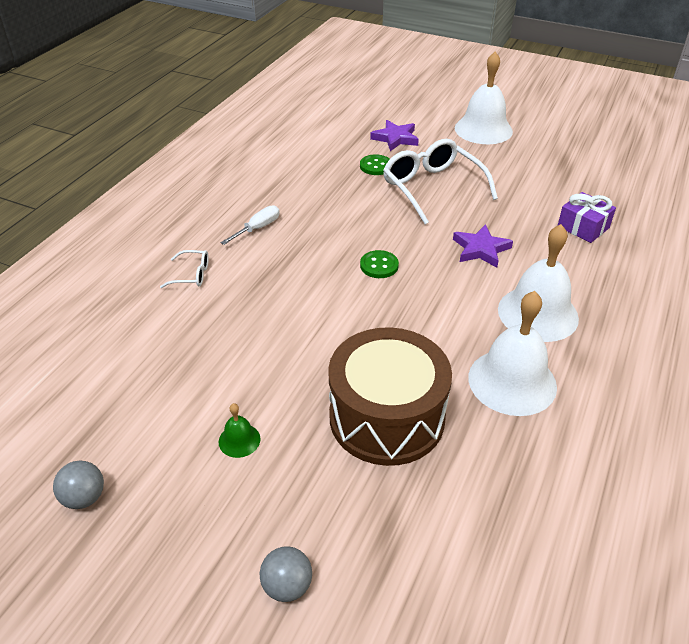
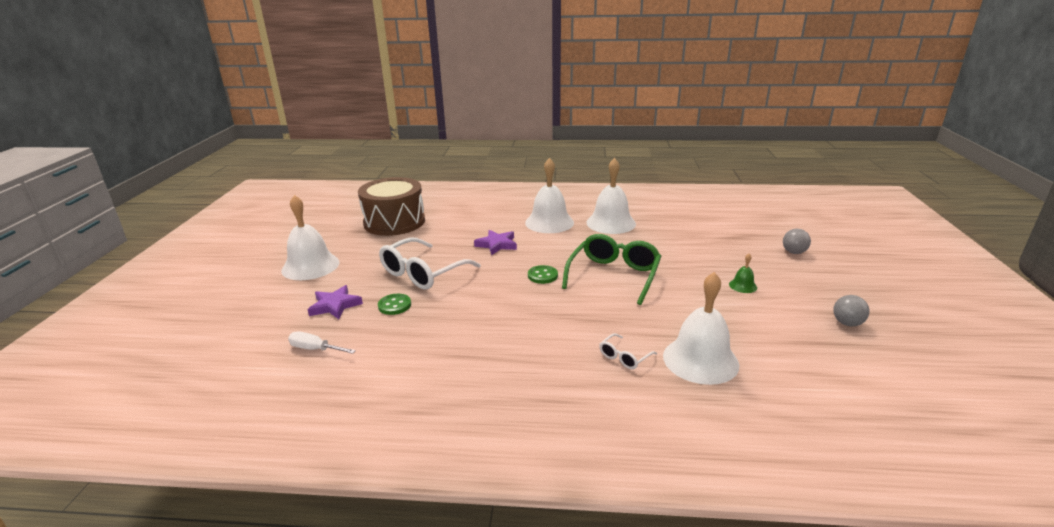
camera: 110 degrees left, 15 degrees down
(145, 323) = (700, 360): none -> white bell
(192, 275) = (624, 357): white glasses -> white glasses turned 120 degrees counterclockwise
(257, 228) = (533, 343): white screwdriver -> white screwdriver (315, 349)
(344, 323) = (614, 275): none -> green glasses
(386, 417) = (673, 248): brown drum -> brown drum (394, 222)
(583, 227) = (450, 218): purple gift -> none

